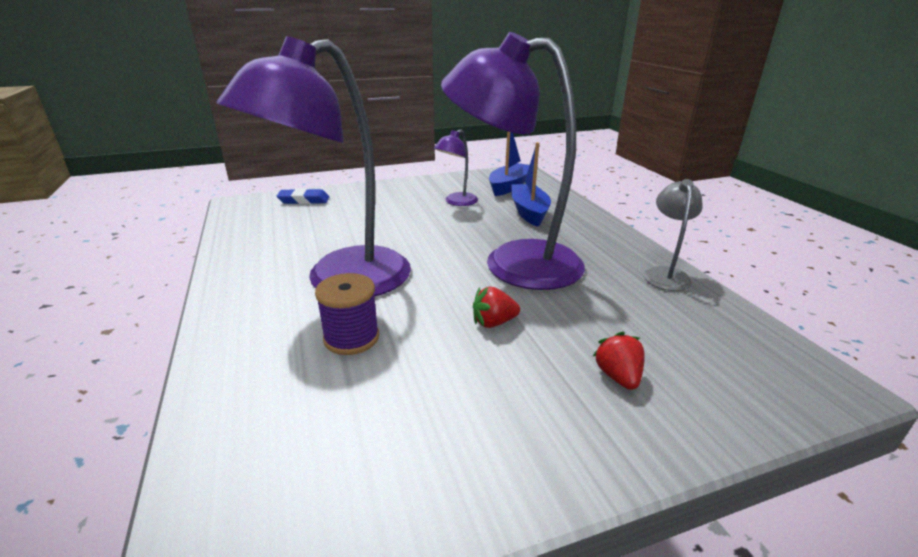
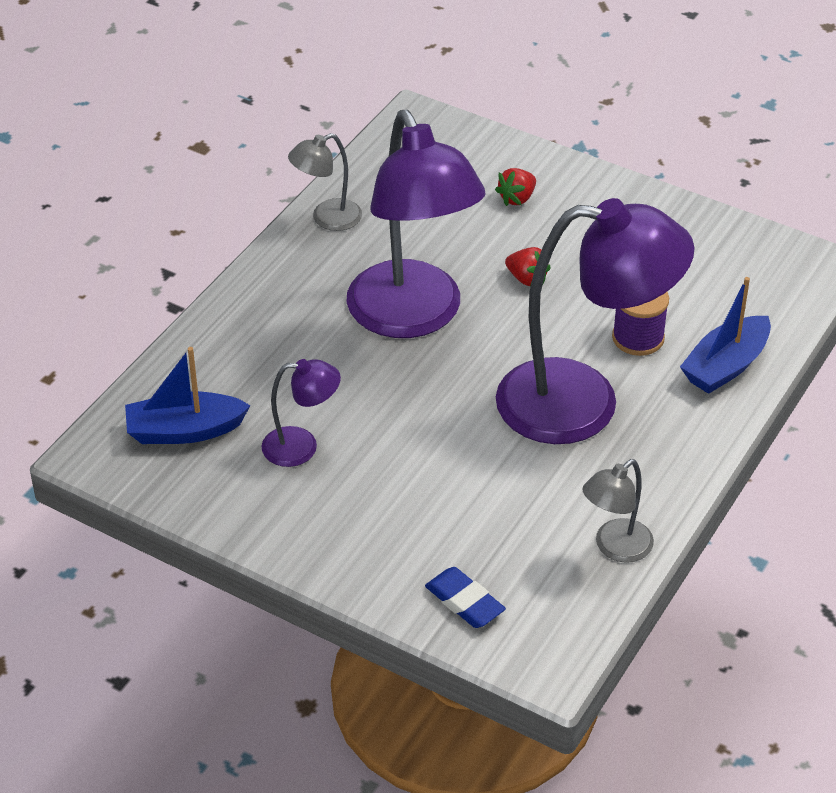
camera: 130 degrees left, 15 degrees up
(243, 241) = (615, 548): none -> grey lamp
(529, 212) = (265, 367): blue boat -> blue boat (725, 366)

